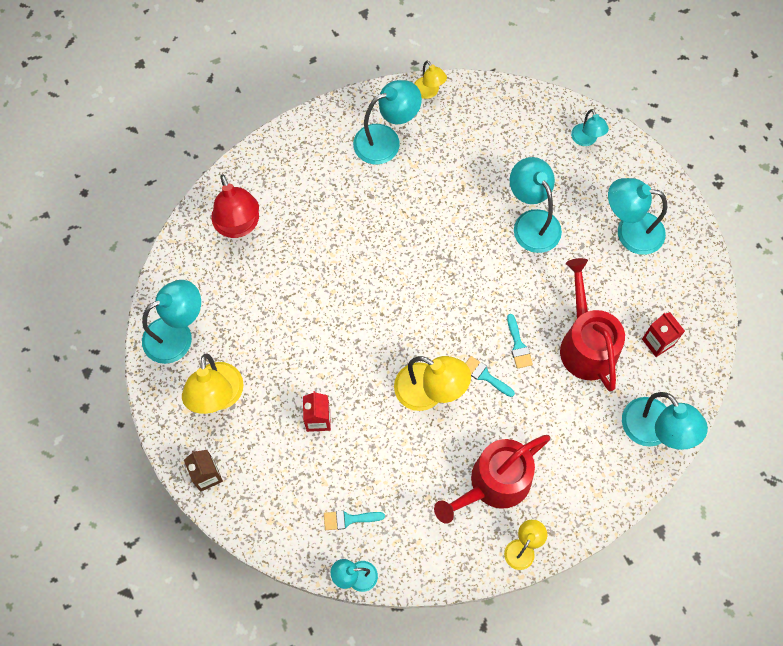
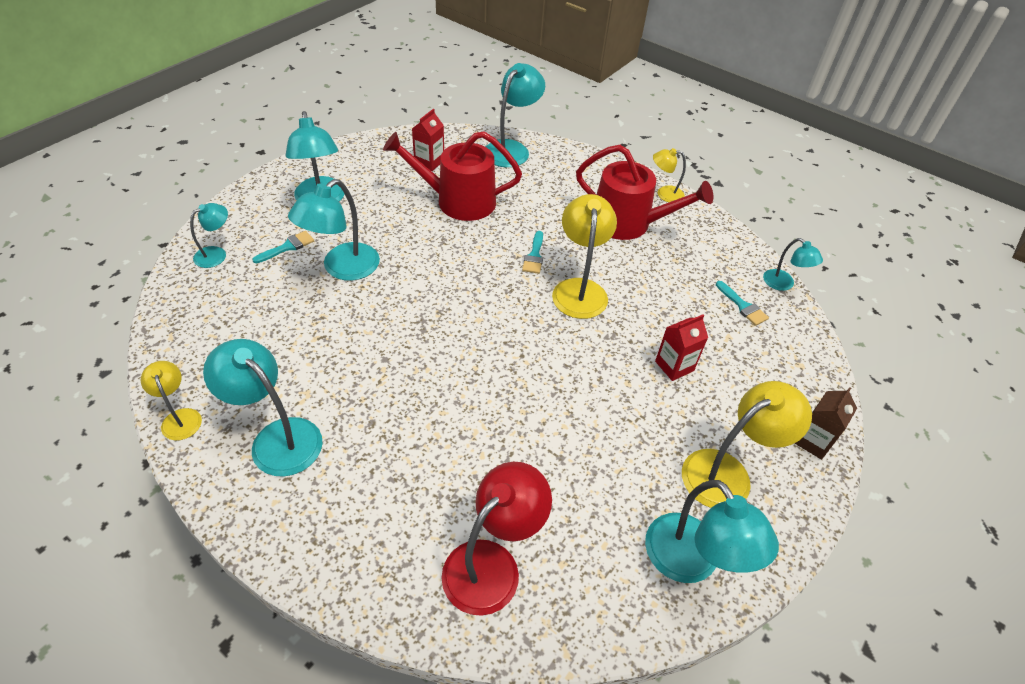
camera: 120 degrees left, 20 degrees down
(177, 335) = (691, 562): turquoise lamp -> turquoise lamp turned 150 degrees counterclockwise
(429, 92) = (180, 417): yellow lamp -> yellow lamp turned 60 degrees counterclockwise
(518, 345) = (488, 242): turquoise brush -> turquoise brush (287, 247)
(586, 344) = (458, 201): red watering can -> red watering can turned 45 degrees clockwise

